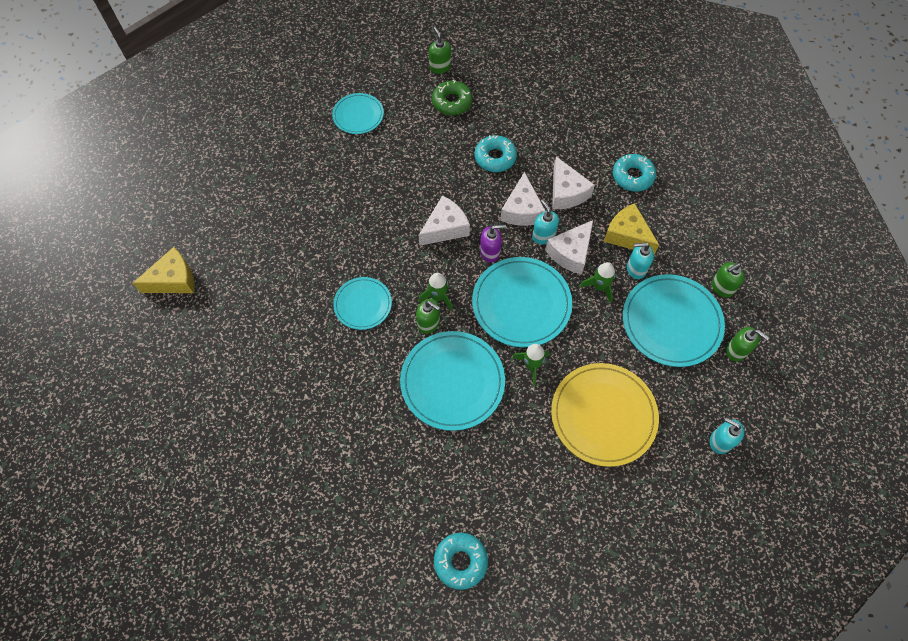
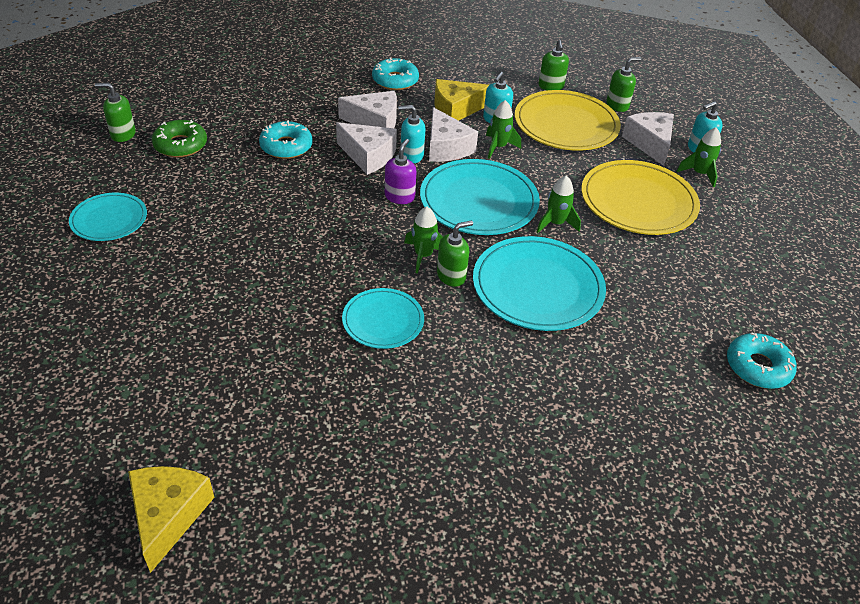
camera: 65 degrees left, 20 degrees down
(445, 228) = (339, 215): white cheese -> white cheese (650, 143)
(671, 322) = (566, 124): turquoise plate -> yellow plate
(681, 452) = (699, 173): none -> green rocket

